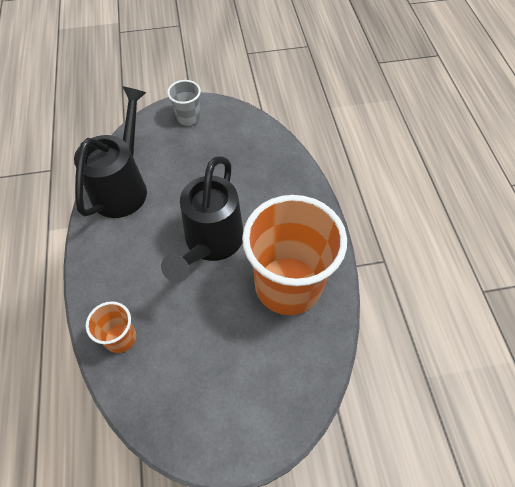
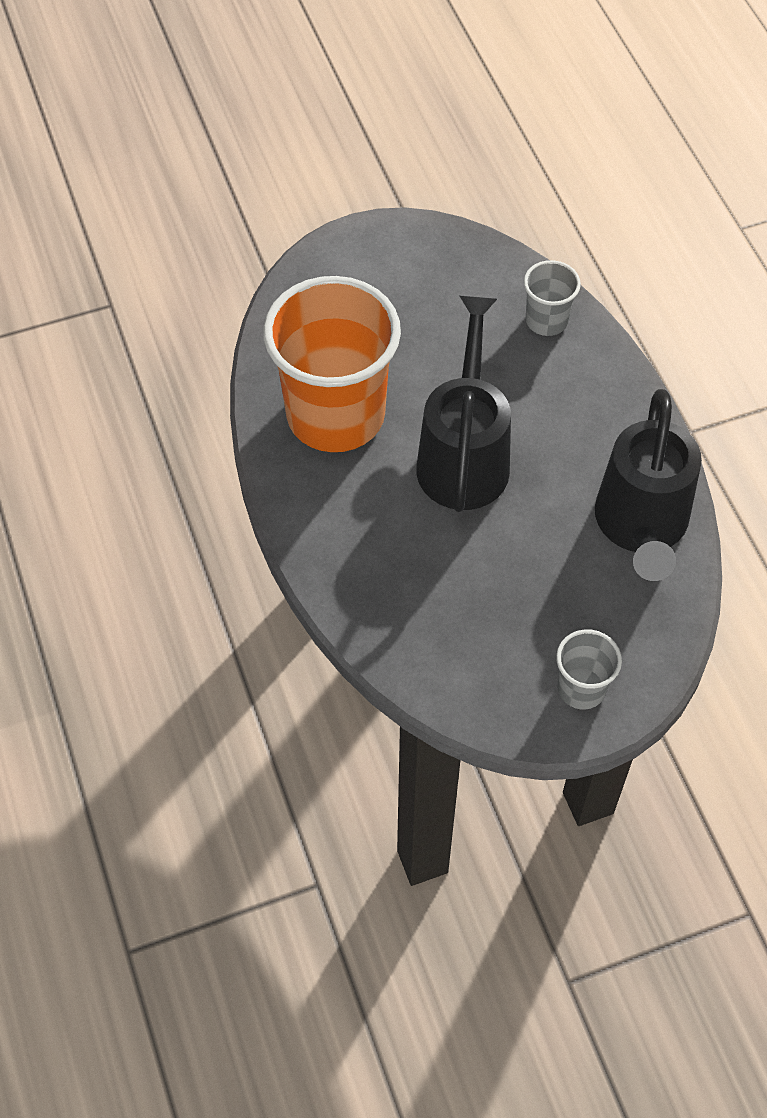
camera: 170 degrees right, 0 degrees up
(120, 338) = (546, 321): orange cup -> grey cup

